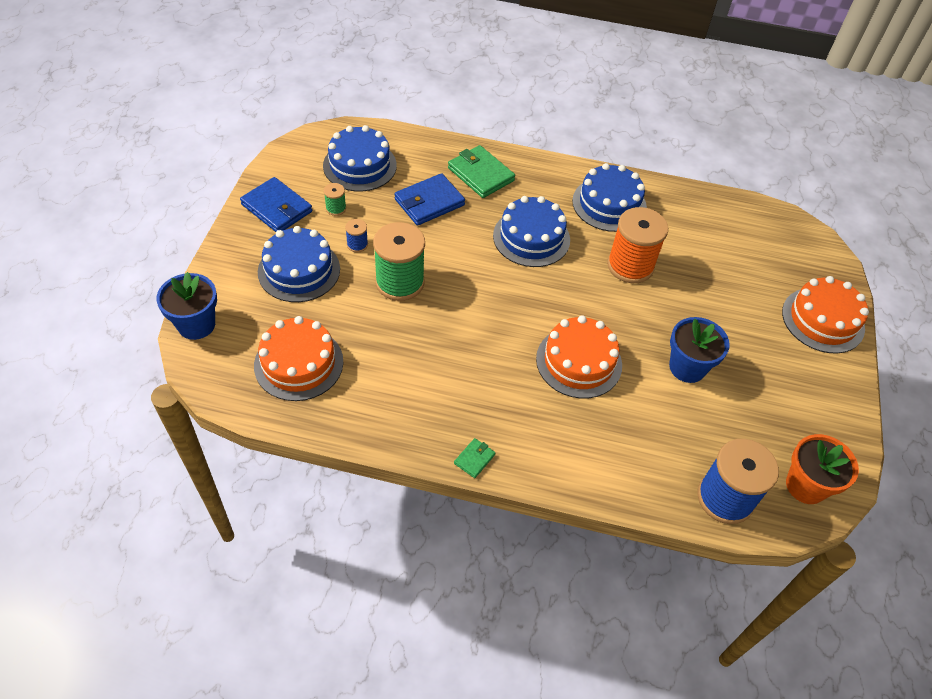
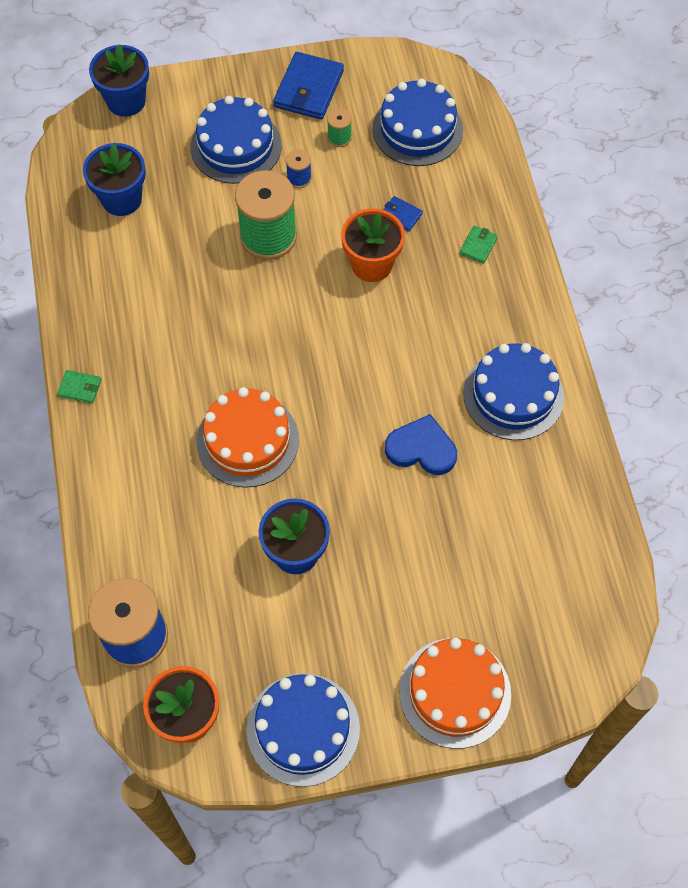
camera: 70 degrees right, 10 degrees up
(299, 363) = (121, 199): orange cake -> blue flower pot
(429, 202) = (401, 215): blue wallet -> blue wallet, size x0.49
(462, 234) = (372, 264): none -> orange flower pot
(480, 174) = (478, 246): green wallet -> green wallet, size x0.49
(531, 237) = (406, 333): blue cake -> blue cake (303, 729)
(630, 266) = (421, 448): orange spool -> blue heart

